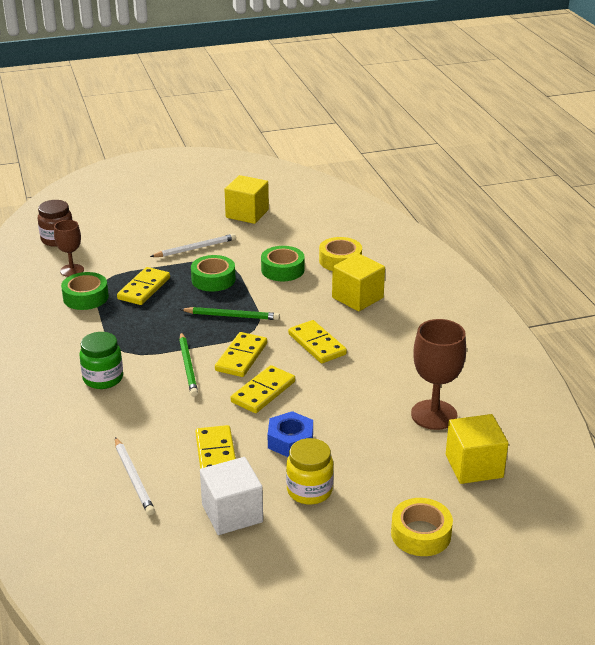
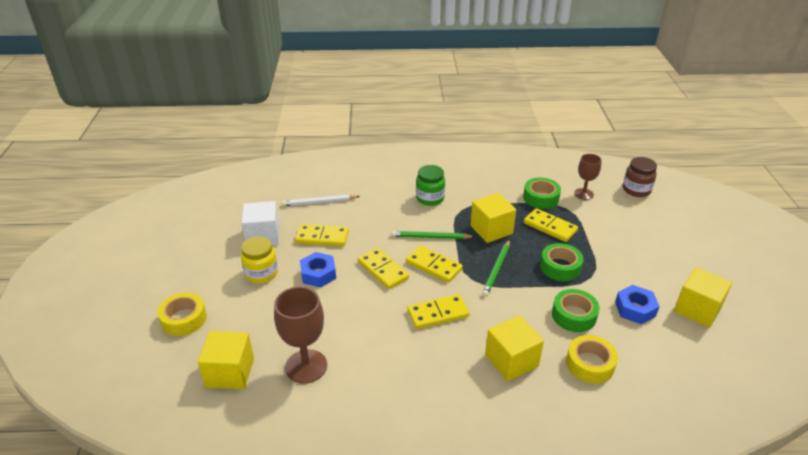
camera: 105 degrees right, 5 degrees up
(160, 325) = (491, 230): none -> yellow cube
(195, 248) = (619, 263): white pencil -> none
(259, 241) = (635, 309): none -> blue nut

